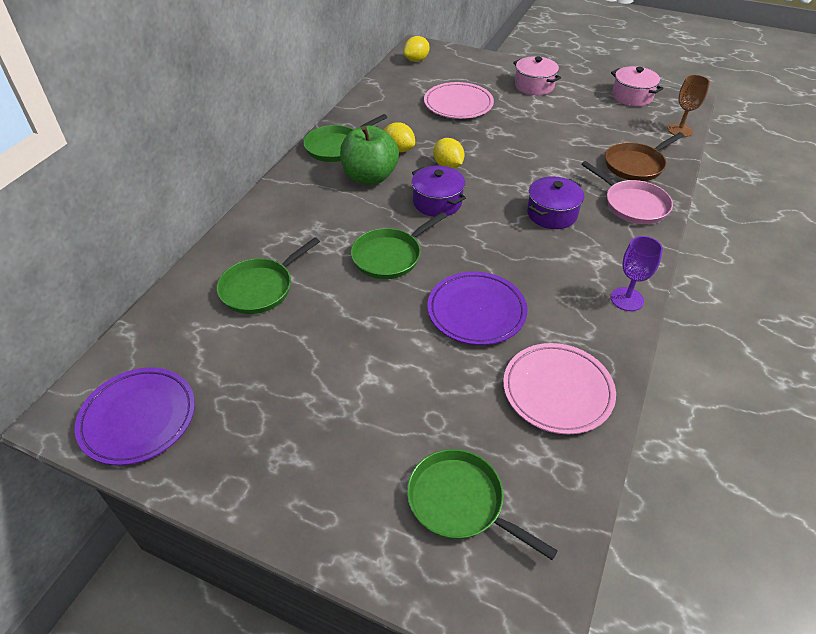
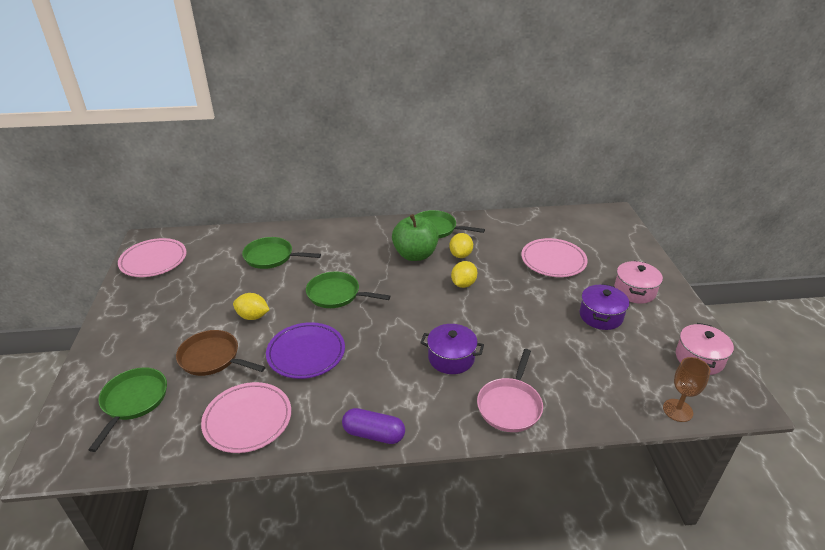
camera: 60 degrees right, 10 degrees down
(138, 418) = (153, 261): purple plate -> pink plate
(416, 60) = (592, 219): yellow lemon -> yellow lemon (253, 316)
(437, 202) = (413, 294): purple pot -> purple pot (601, 316)
(627, 299) = (373, 434): purple goblet -> purple capsule
(636, 165) = (577, 392): brown pan -> brown pan (212, 358)

